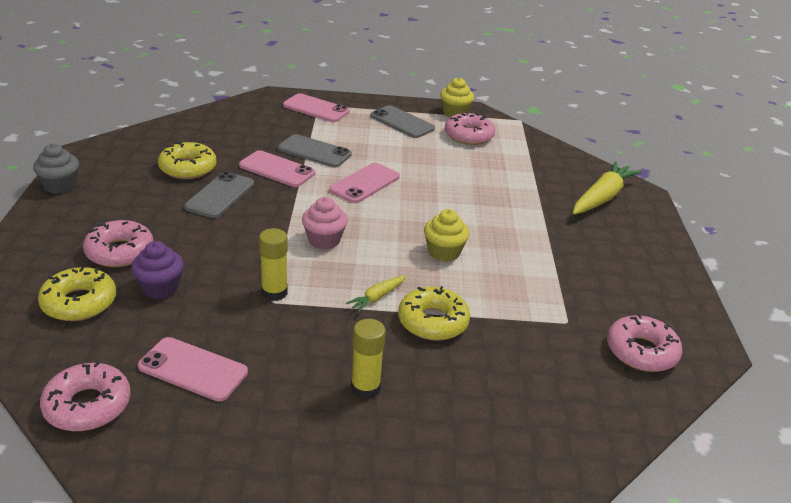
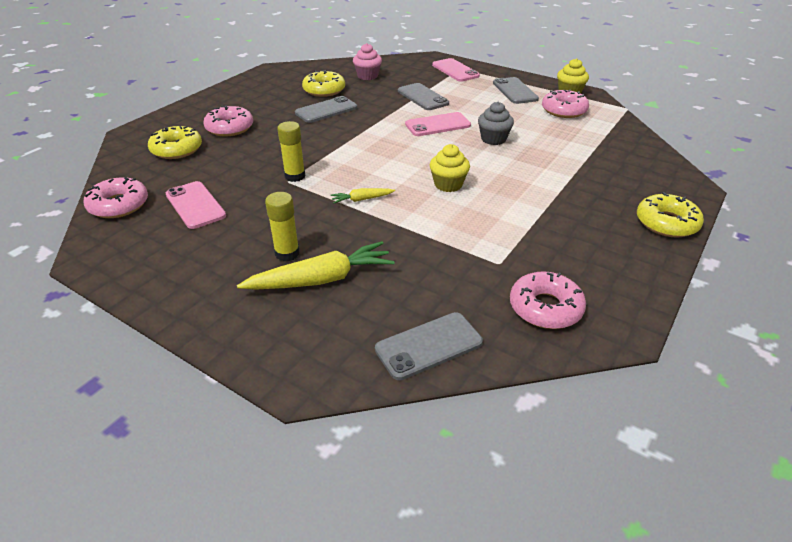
camera: 35 degrees right, 5 degrees up
(60, 186) = (238, 85): grey cupcake -> grey cupcake (493, 139)
(160, 288) = (229, 154): purple cupcake -> none
(277, 169) = (382, 103): pink phone -> none
(324, 240) = (365, 153): pink cupcake -> pink cupcake (367, 76)
(433, 322) = (385, 227): yellow donut -> yellow donut (666, 223)
(590, 428) = (429, 346): none -> grey phone
(602, 197) = (644, 181): yellow carrot -> yellow carrot (321, 279)

